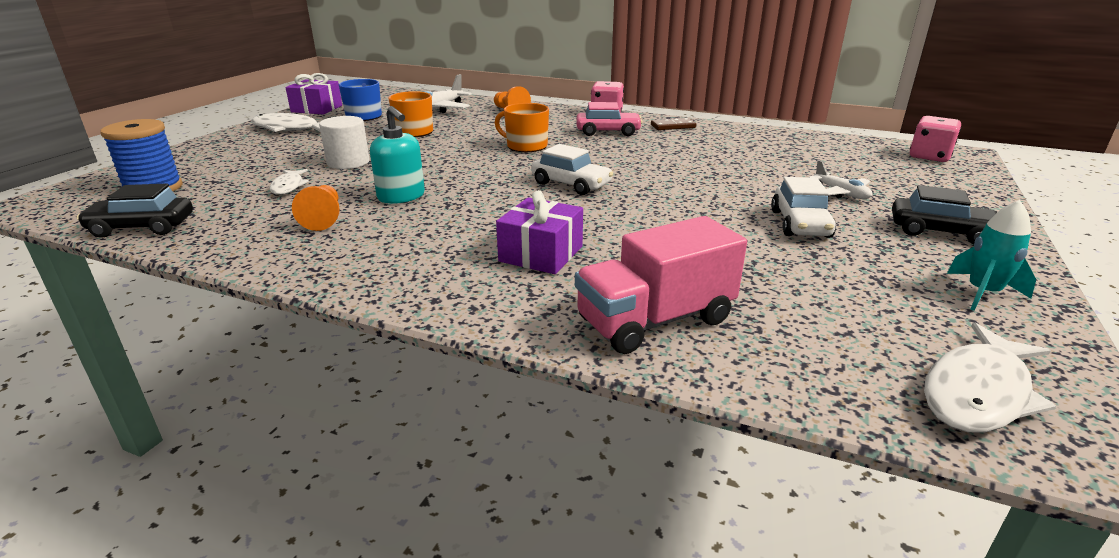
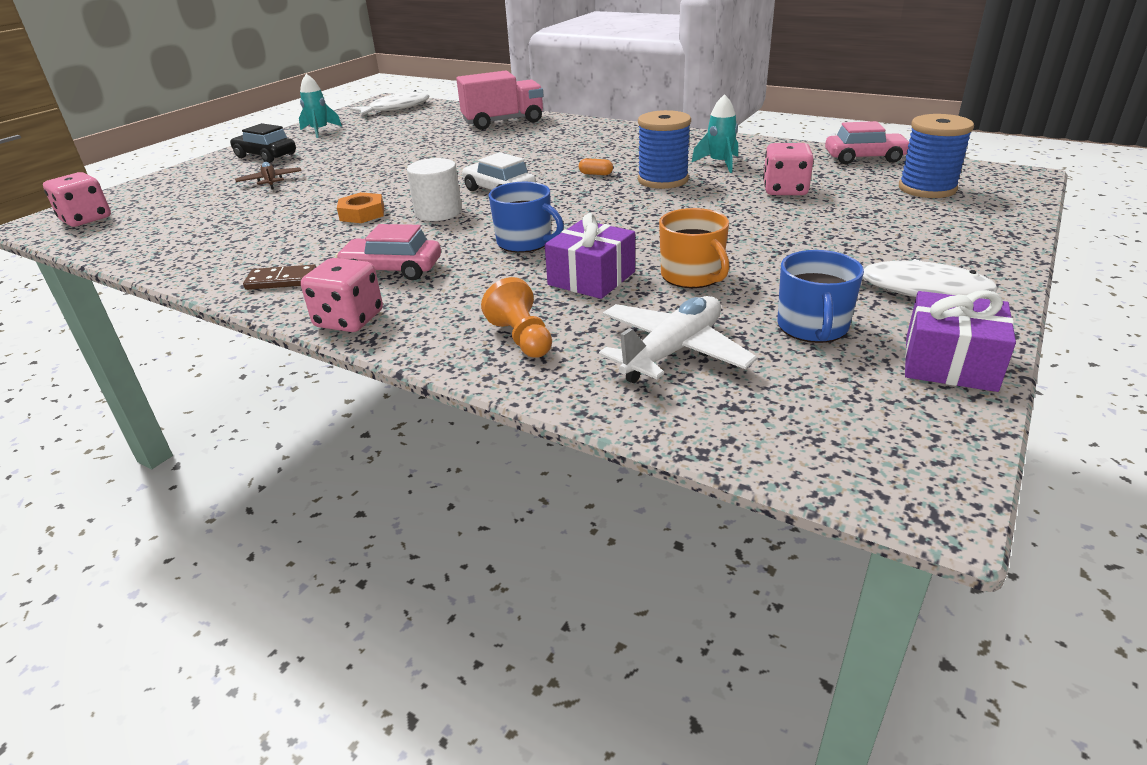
camera: 170 degrees left, 5 degrees up
(142, 227) = (864, 158): black car -> pink car
(288, 186) = (785, 190): white fish -> pink dice
(323, 218) = (719, 163): orange pawn -> turquoise rocket
(348, 162) = (748, 219): white cylinder -> white cylinder (438, 212)
(401, 197) = (663, 180): turquoise soap dispenser -> blue spool
(473, 204) = (596, 174): none -> orange capsule
(526, 146) = (525, 242): orange mug -> blue mug
(541, 254) = (550, 144): purple gift -> purple gift (591, 278)
(681, 163) = (362, 214): none -> orange nut
(800, 224) = (351, 160): white car -> none
(840, 193) = (270, 181): white plane -> brown plane

